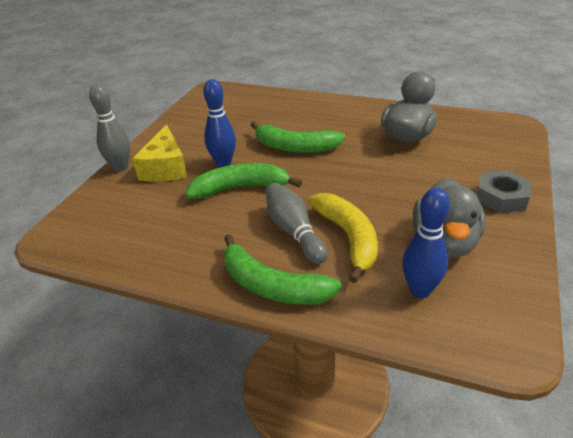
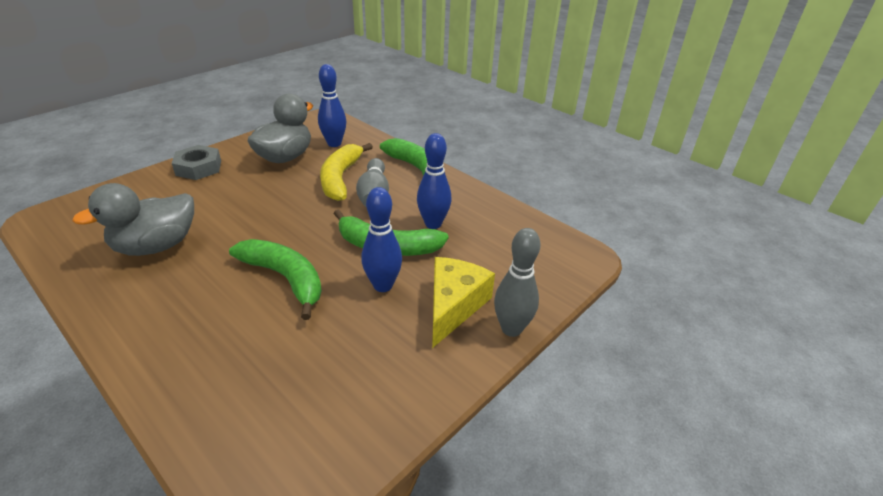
camera: 160 degrees left, 0 degrees up
(211, 220) = (433, 224): none -> blue bowling pin

